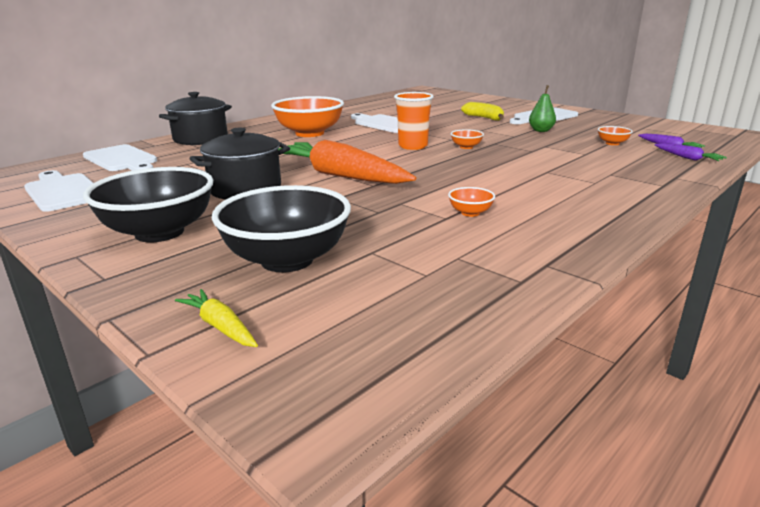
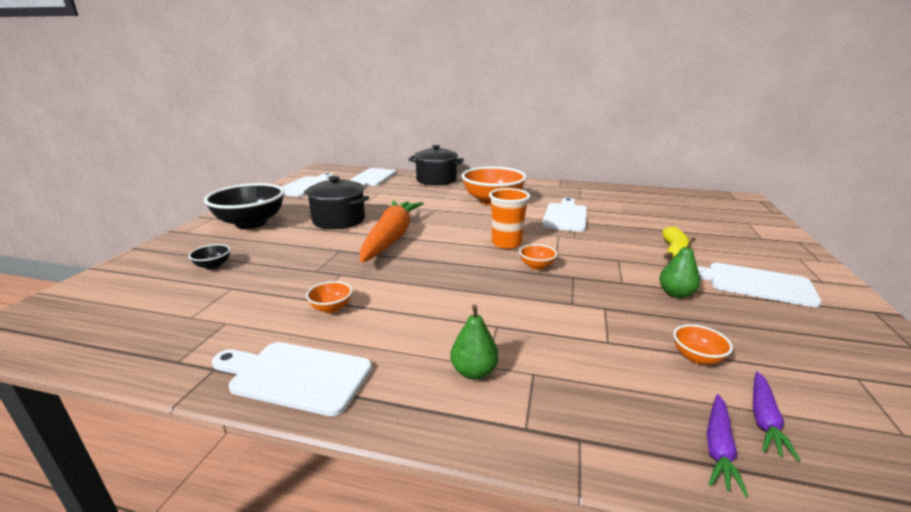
camera: 60 degrees right, 0 degrees up
(220, 326) = (119, 274): yellow carrot -> none
(287, 260) = (213, 266): black bowl -> black bowl, size x0.42
(577, 234) = (295, 376): none -> white cutting board
(601, 186) = (474, 372): none -> green pear

